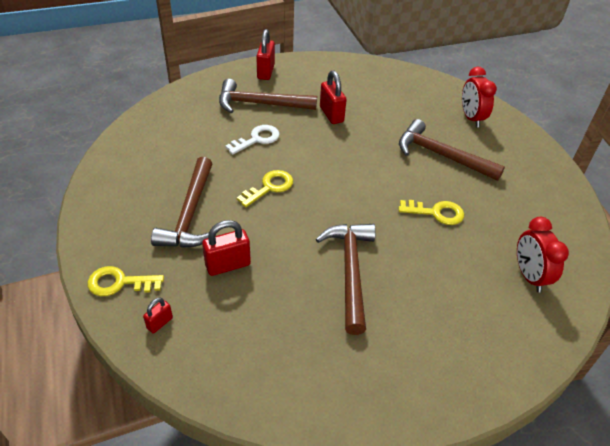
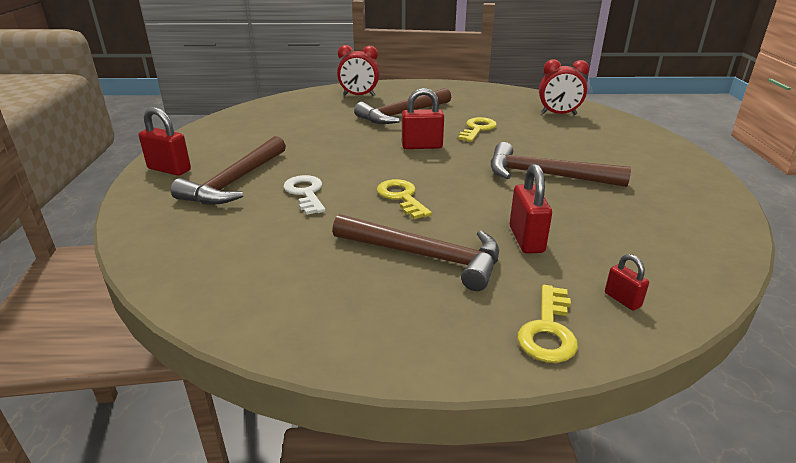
camera: 70 degrees left, 15 degrees down
(331, 114) = (298, 147): red padlock -> red padlock (422, 146)

